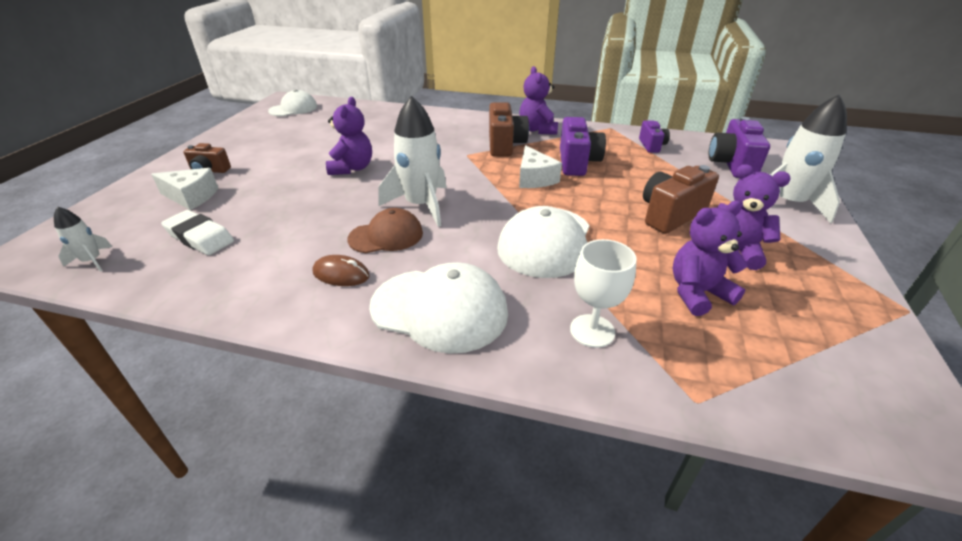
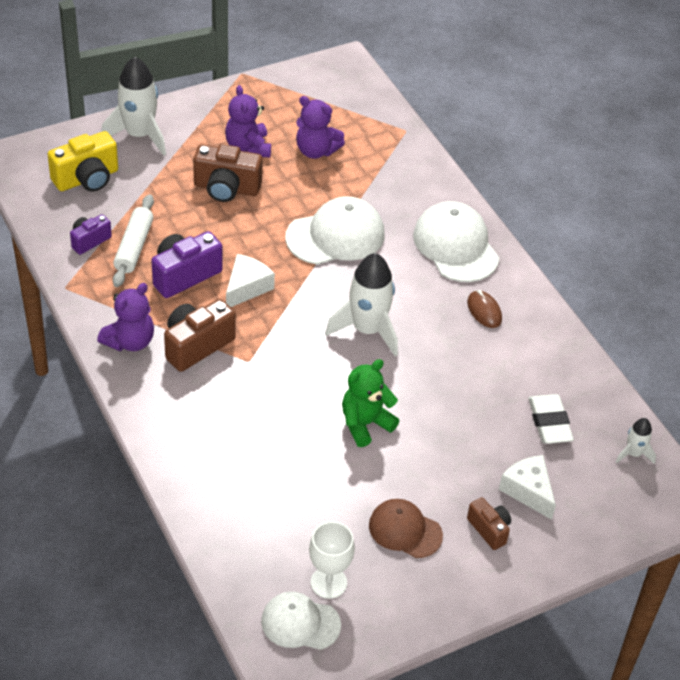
camera: 135 degrees left, 10 degrees up
(352, 168) = (365, 424): purple teddy bear -> green teddy bear
(386, 236) = (425, 320): brown cap -> brown cap (405, 530)
(592, 331) = (399, 179): white goblet -> white goblet (328, 582)
(628, 156) = (134, 247): none -> white rolling pin
(731, 165) = (87, 179): purple camera -> yellow camera

